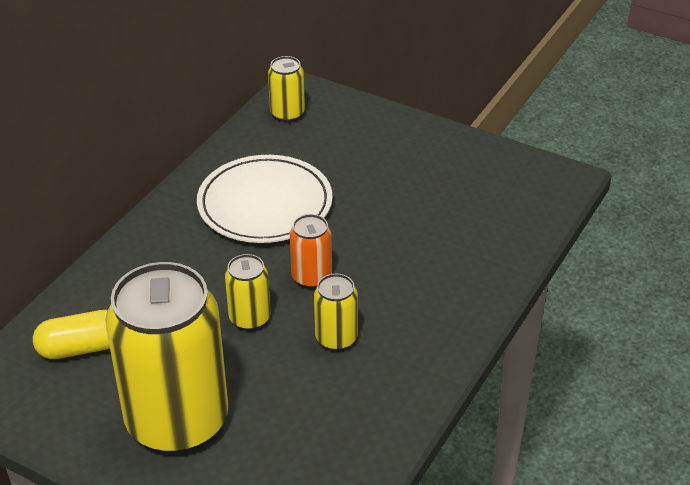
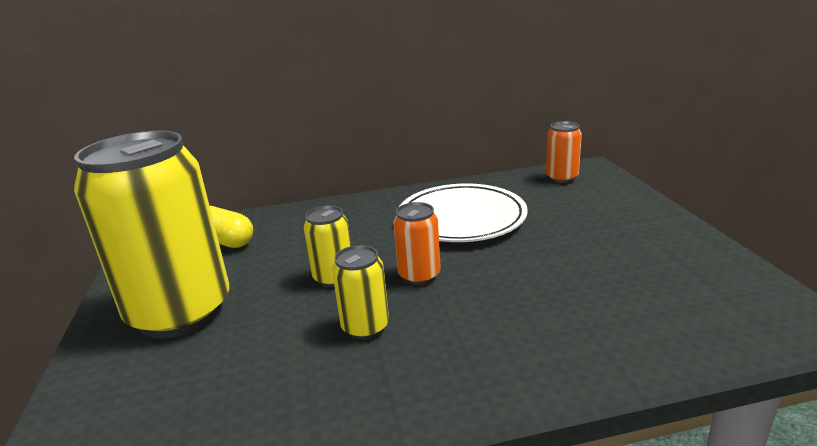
camera: 50 degrees right, 15 degrees down
(287, 114) = (562, 178): yellow can -> orange can

